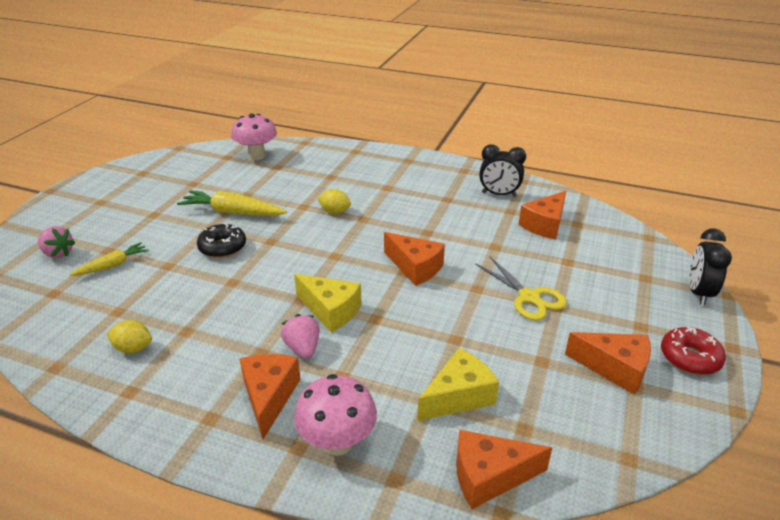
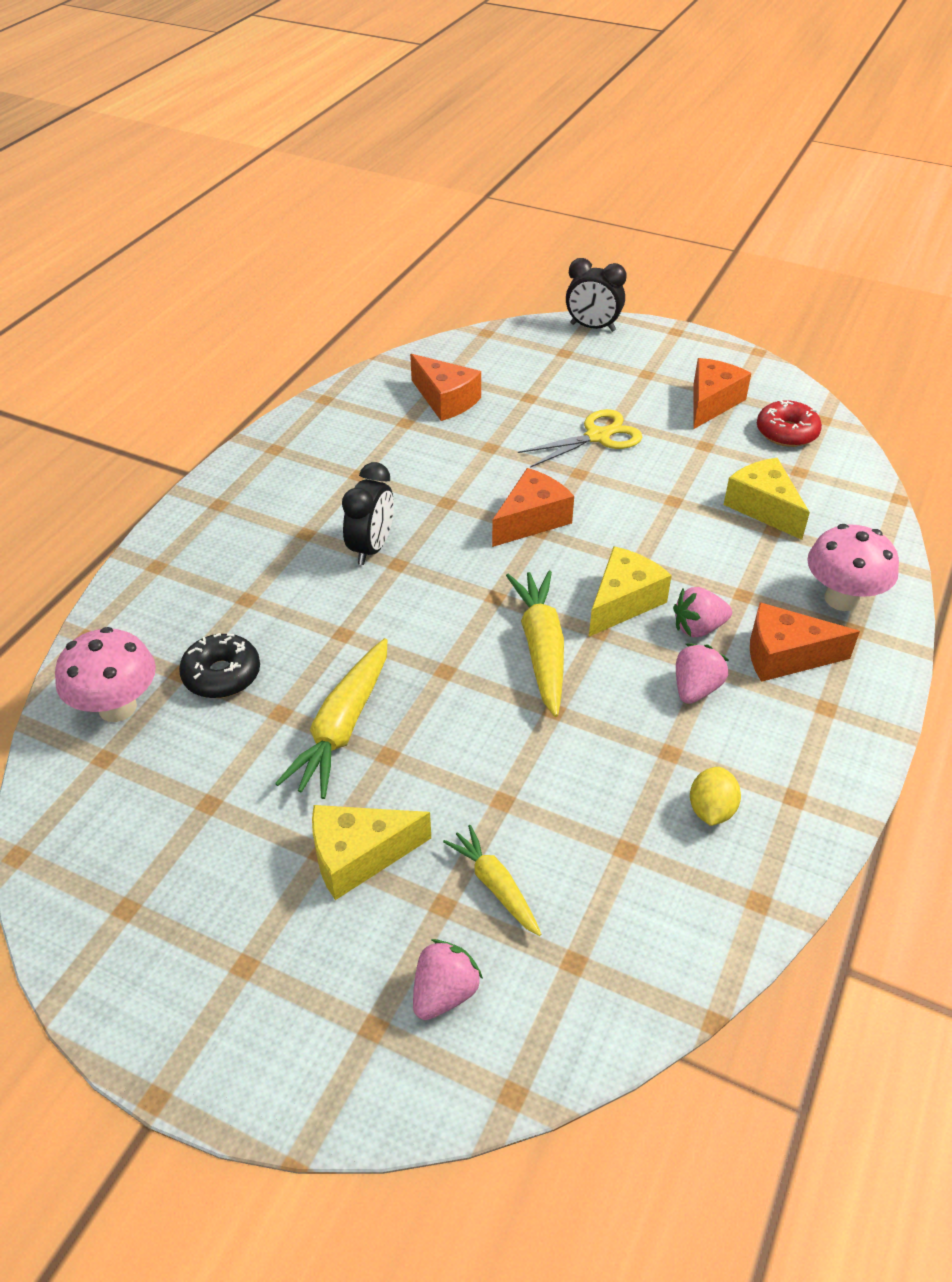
camera: 85 degrees left, 10 degrees up
(147, 224) = (358, 856): none -> yellow cheese
(222, 247) = (456, 731): black donut -> black donut (222, 675)
(241, 345) = (695, 689): none -> pink strawberry
(287, 275) = (541, 648): none -> yellow carrot
(335, 212) = (369, 595): yellow lemon -> none
(489, 476) = (861, 500): orange cheese -> none
(499, 194) = (358, 425): black clock -> black clock (371, 548)
(690, 358) = (693, 357): red donut -> red donut (786, 432)

